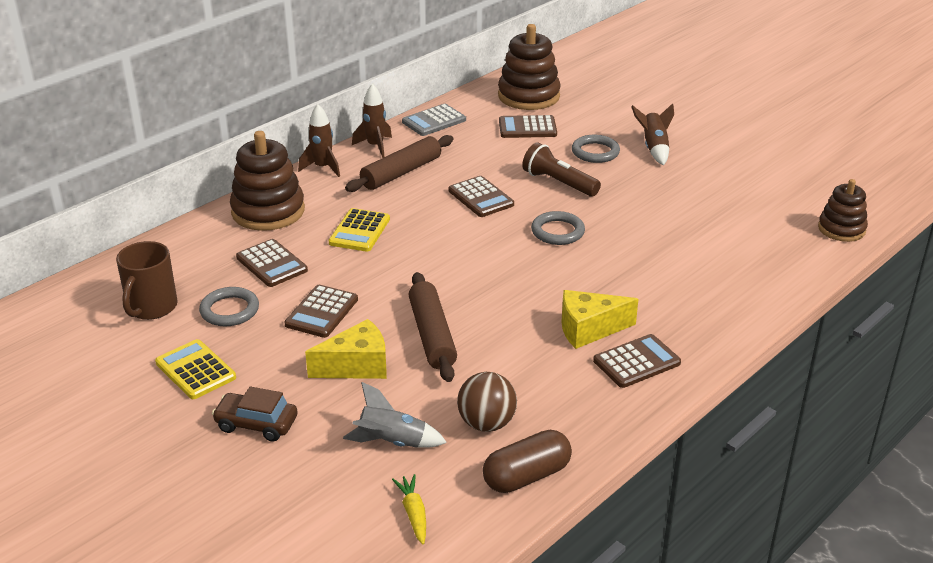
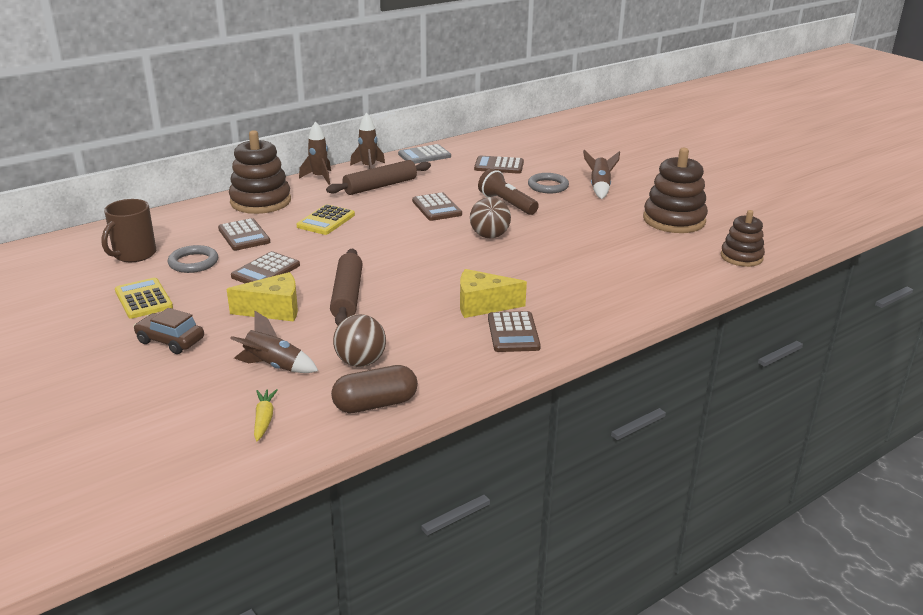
camera: 10 degrees right, 5 degrees down
(392, 442) = (273, 366): grey rocket -> brown rocket
(528, 96) = (510, 145): brown stacking toy -> brown stacking toy (674, 220)
(557, 232) = (489, 236): grey ring -> brown ball
(636, 362) = (513, 333): brown calculator -> brown calculator turned 105 degrees clockwise

